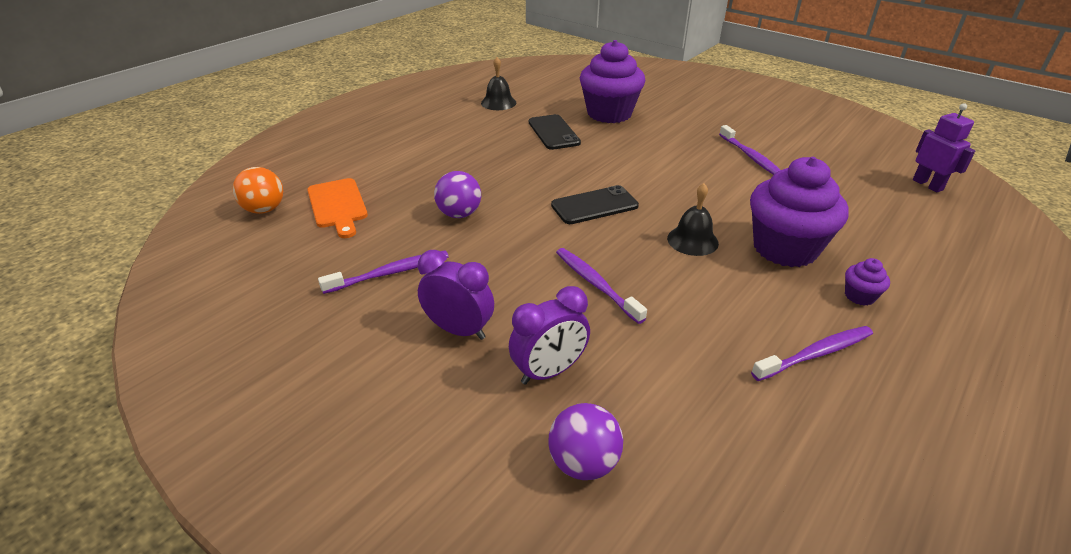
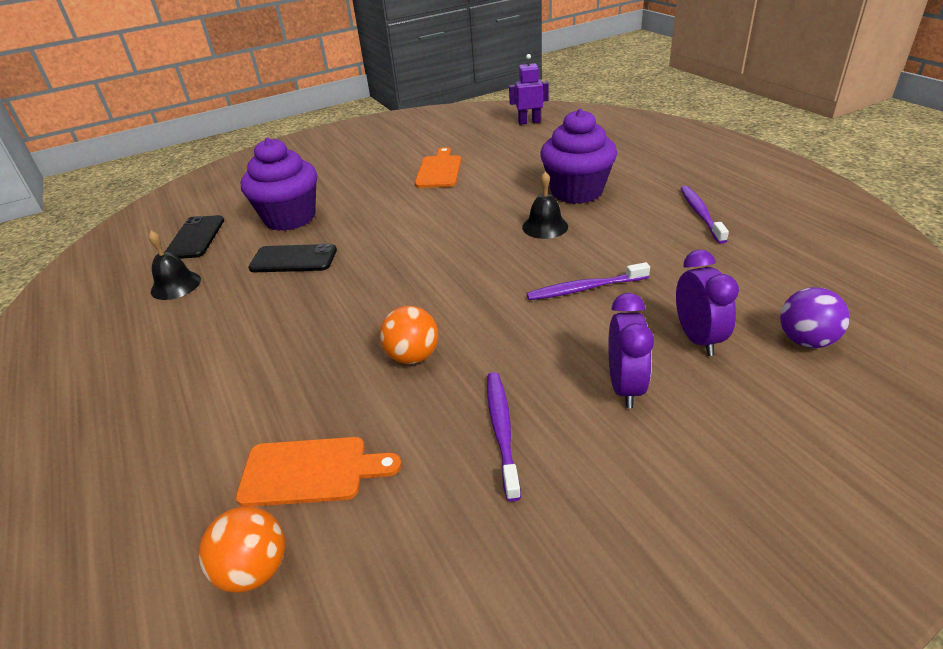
camera: 65 degrees left, 0 degrees up
(459, 214) = (413, 356): purple ball -> orange ball
(459, 330) = (625, 387): purple clock -> purple clock turned 135 degrees clockwise
(594, 205) = (459, 263): black phone -> black phone (195, 238)
(751, 157) = (439, 170): purple toothbrush -> orange cutting board
(859, 296) = (644, 181): purple cupcake -> none

